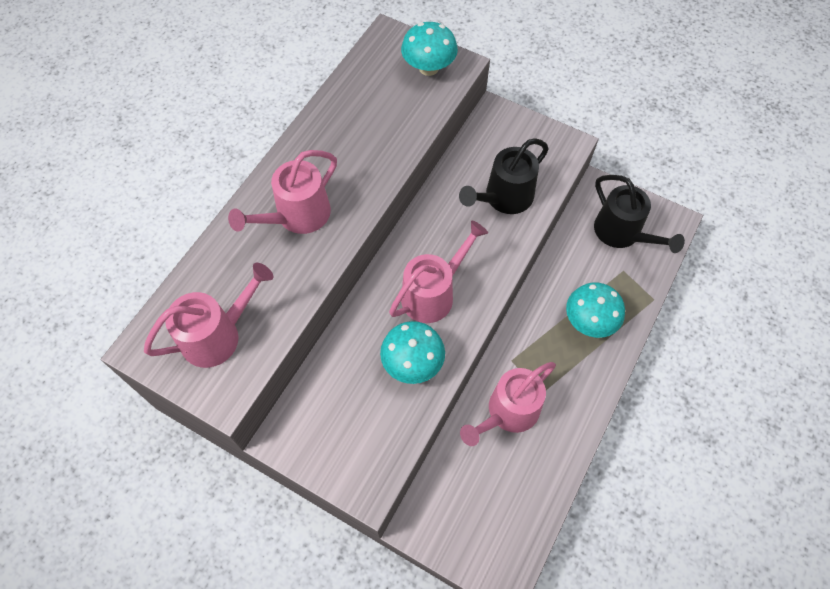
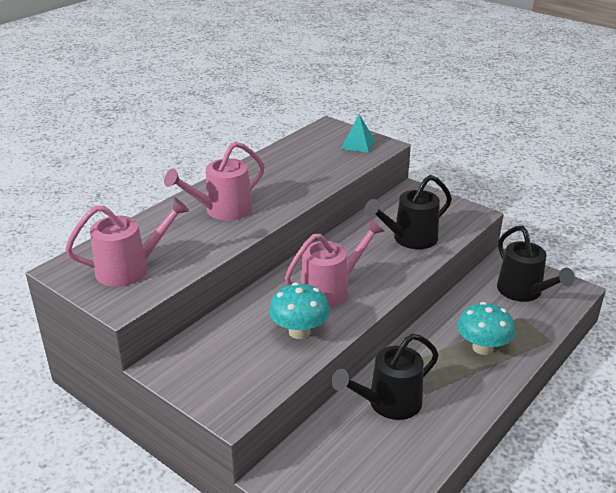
camera: 10 degrees right, 30 degrees down
(428, 68) = (357, 144): turquoise mushroom -> turquoise pyramid
(507, 413) = (388, 404): pink watering can -> black watering can

